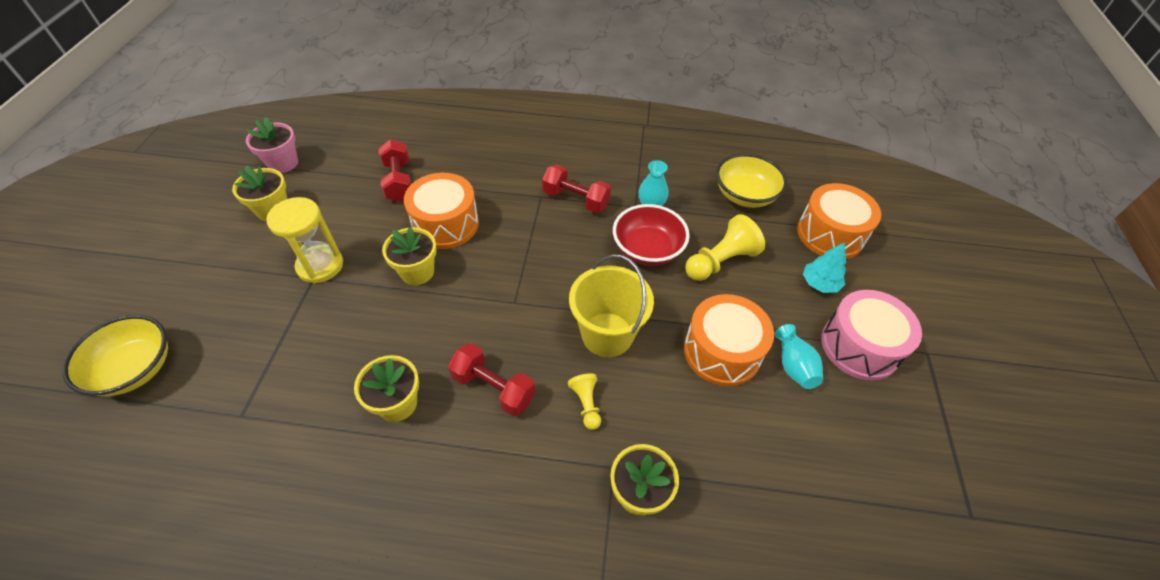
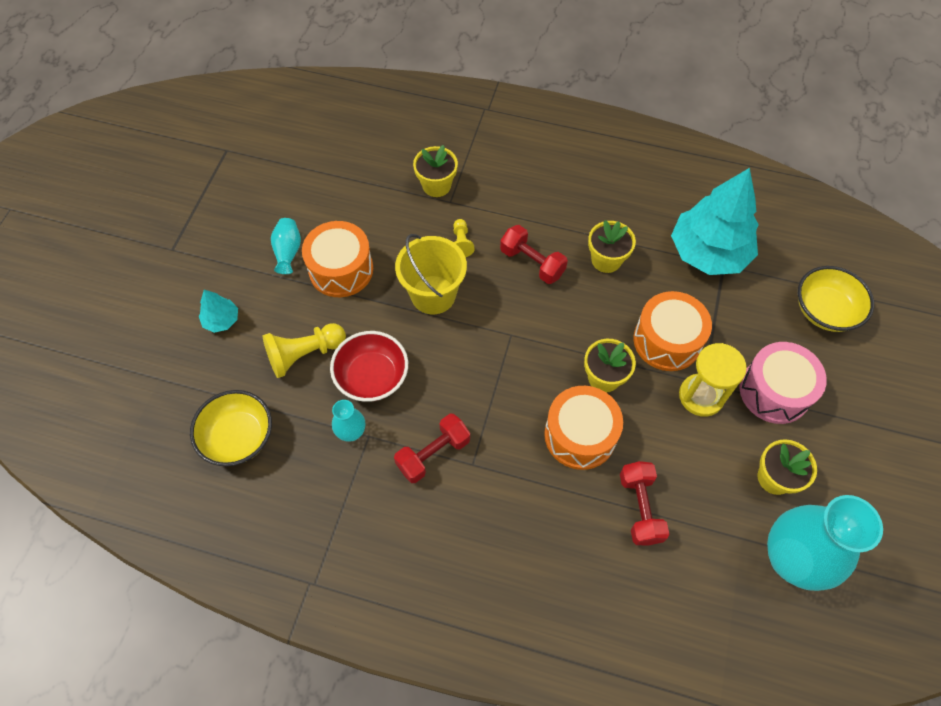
camera: 170 degrees left, 10 degrees up
(255, 431) = (708, 252): none -> turquoise tree
(283, 163) = (791, 559): pink flower pot -> turquoise vase
(576, 199) = (433, 454): red dumbbell -> red dumbbell turned 75 degrees counterclockwise
(830, 234) = (176, 373): orange drum -> orange drum (667, 340)
(859, 346) = (224, 260): pink drum -> pink drum (774, 391)

